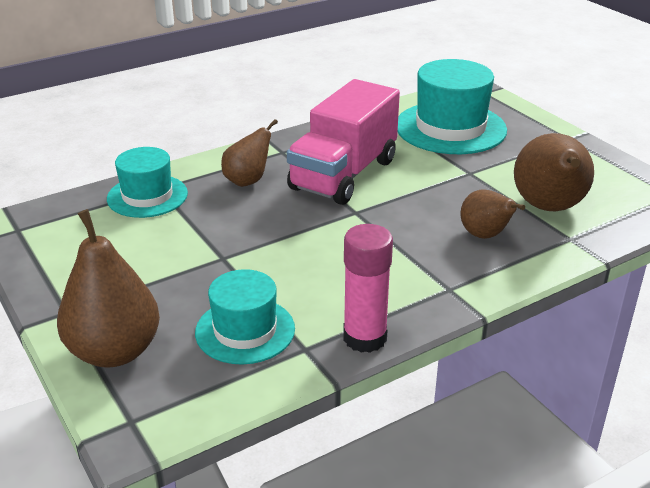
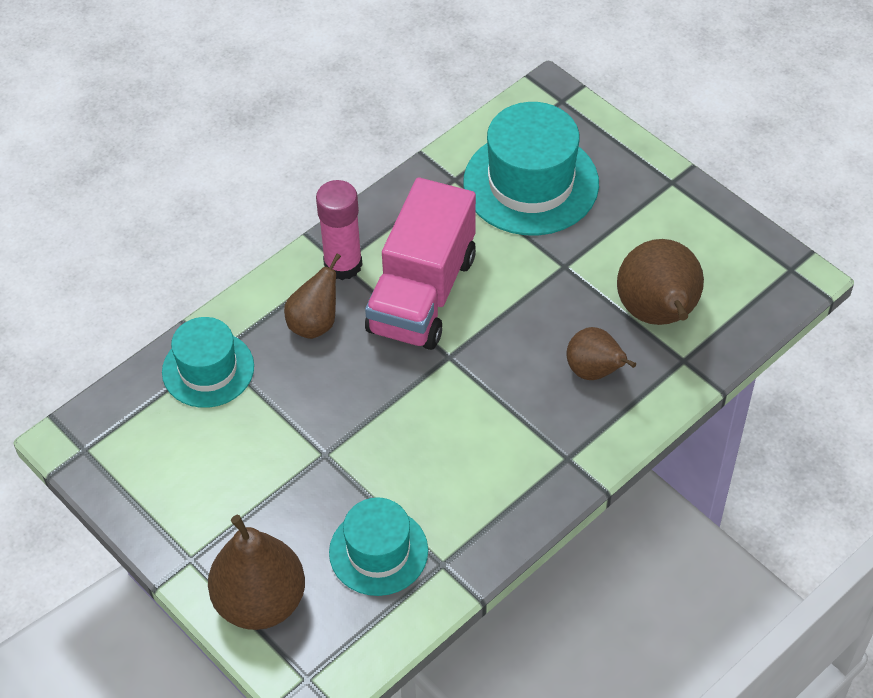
camera: 10 degrees left, 20 degrees up
(365, 338) = (497, 540): pink glue stick -> pink glue stick (343, 265)

